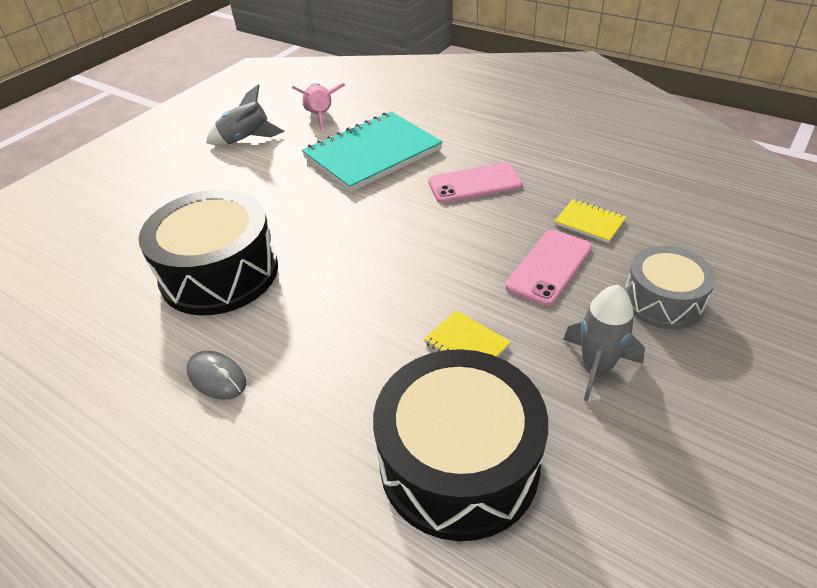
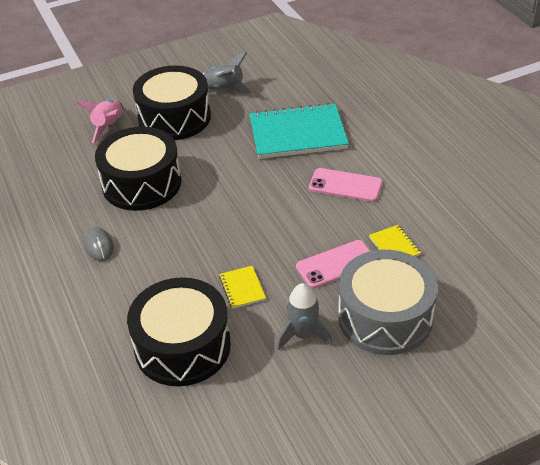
camera: 30 degrees right, 0 degrees up
(206, 186) = (174, 118): none -> black drum
(320, 117) = (287, 88): pink rocket -> pink rocket (109, 126)
(663, 300) = (385, 317): grey drum -> grey drum, size x1.68

